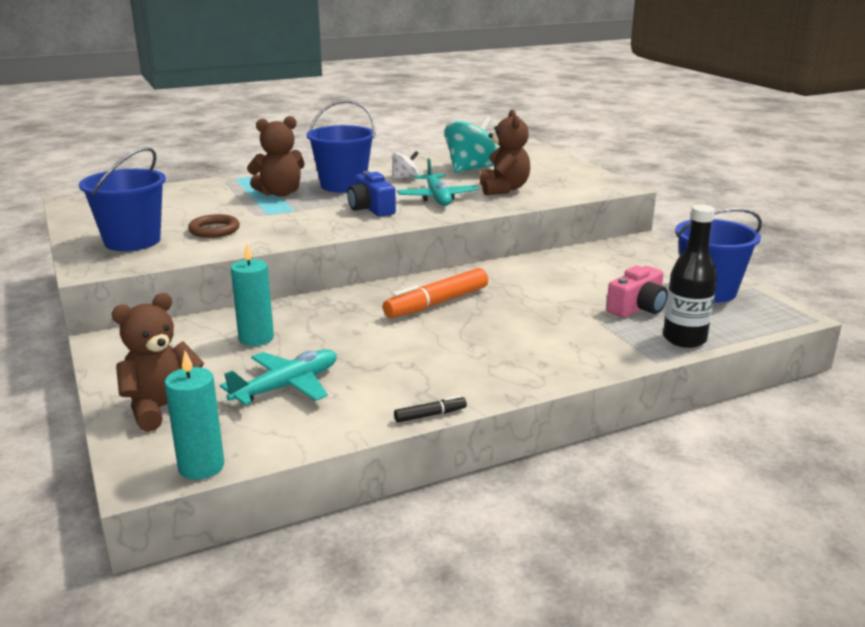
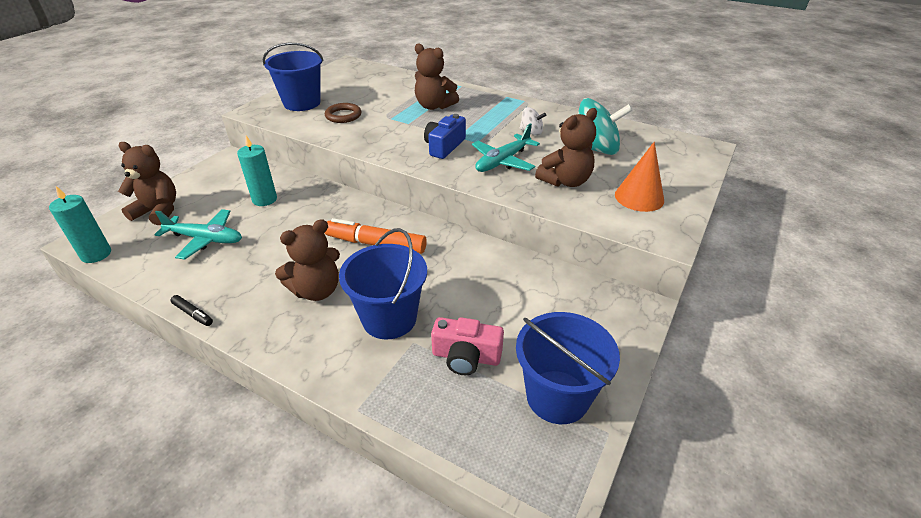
camera: 55 degrees right, 15 degrees up
(343, 185) = (479, 118): blue bucket -> blue bucket (389, 318)
(474, 345) = (316, 290): none -> brown teddy bear
(560, 178) = (639, 197): none -> orange cone
(684, 339) = (420, 414): black bottle -> none

